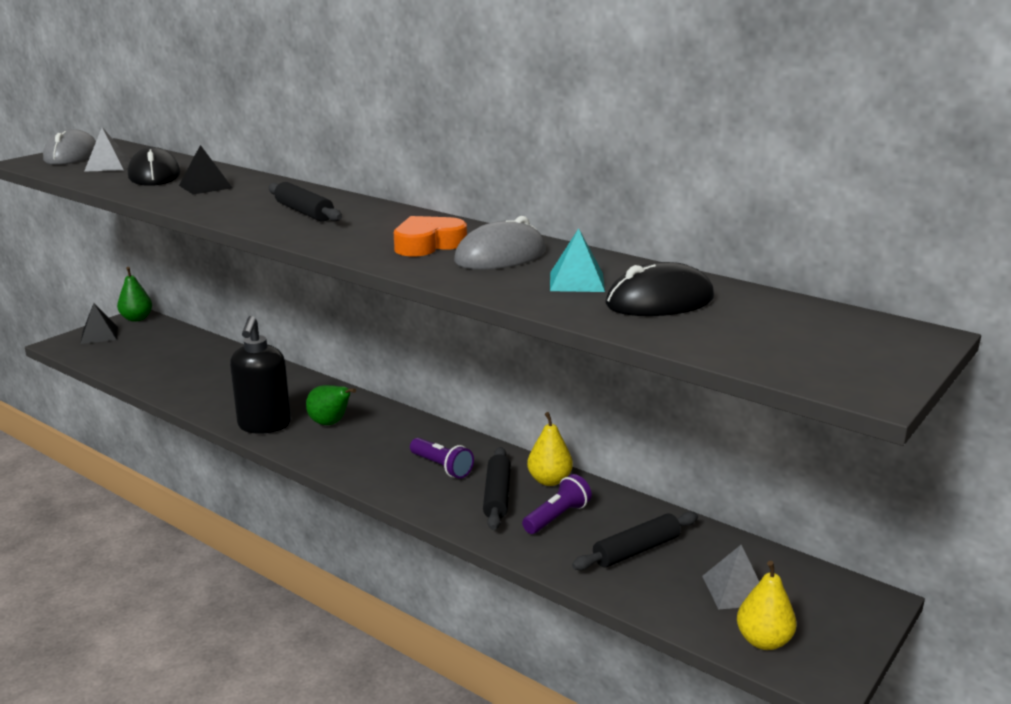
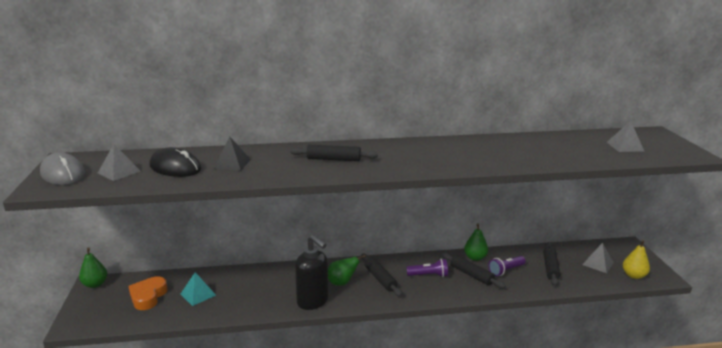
camera: 45 degrees left, 0 degrees up
(99, 335) = (90, 306): black pyramid -> none
(378, 441) = (380, 279): none -> black rolling pin
(428, 244) = (436, 155): orange heart -> orange heart (148, 296)
(500, 256) = (477, 150): grey mouse -> none
(549, 480) = (475, 258): yellow pear -> green pear
(557, 517) = (506, 271): purple flashlight -> purple flashlight turned 120 degrees counterclockwise
(576, 281) = (531, 150): turquoise pyramid -> turquoise pyramid (198, 294)
(659, 301) = (574, 148): black mouse -> none
(763, 330) = (625, 146): none -> grey pyramid

